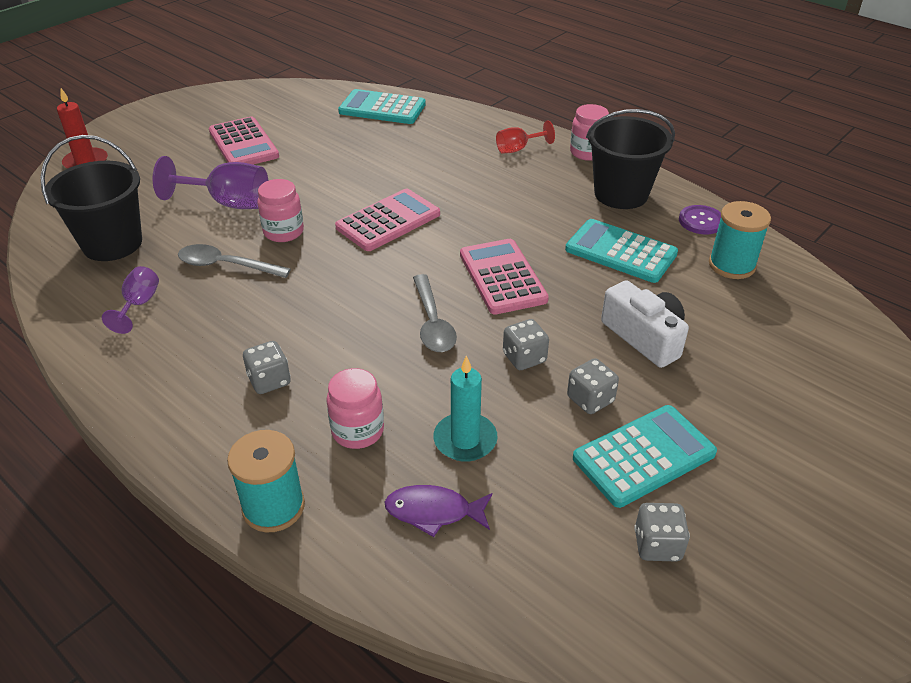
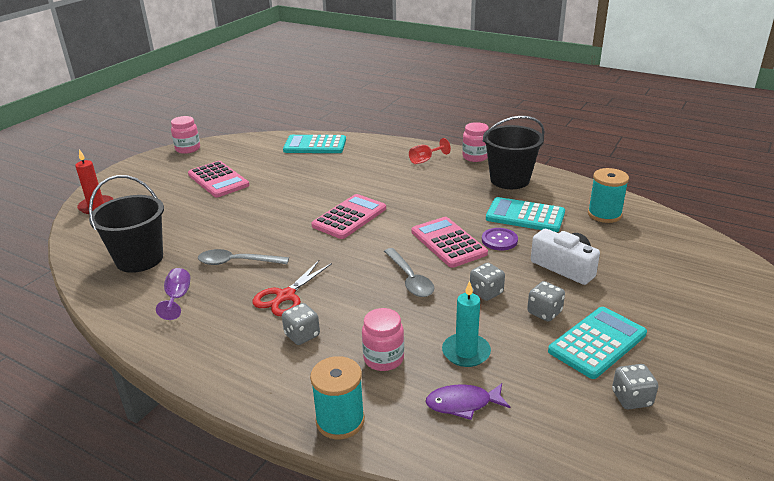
camera: 10 degrees left, 10 degrees down
(228, 203) = (222, 220): purple goblet -> none
(269, 323) = (285, 296): none -> red scissors
(283, 232) = (273, 234): pink jar -> pink jar (188, 149)
(701, 221) = (572, 190): purple button -> purple button (499, 240)

